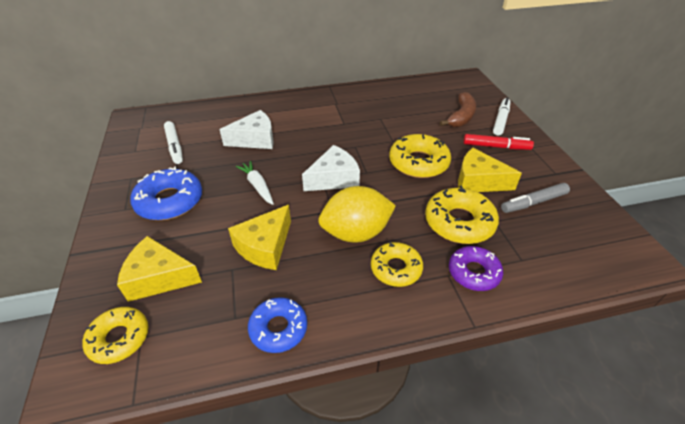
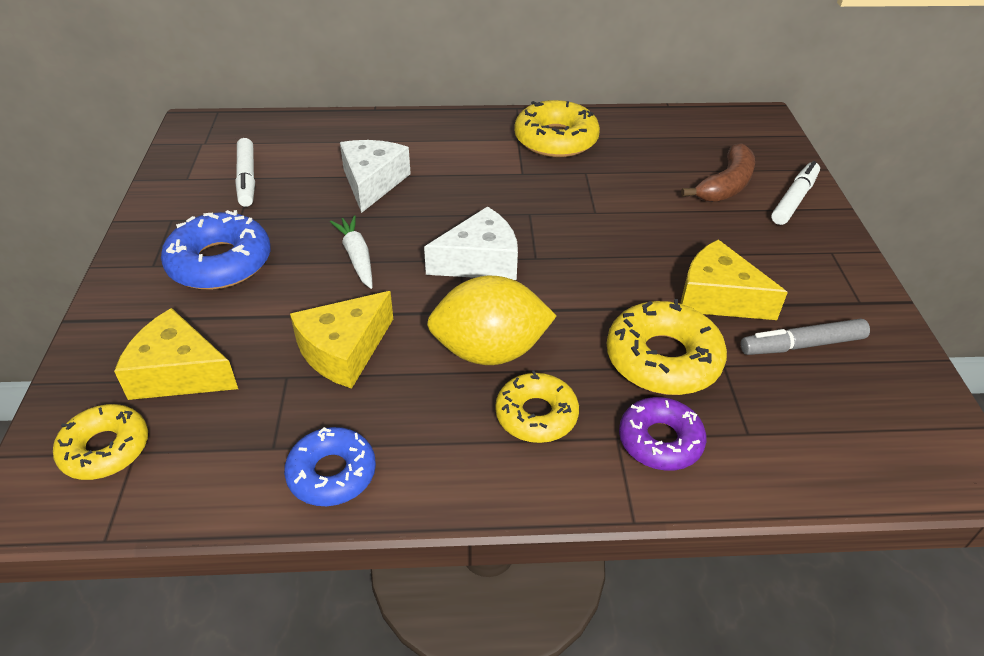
camera: 10 degrees right, 0 degrees up
(255, 139) = (372, 182): white cheese -> white cheese turned 75 degrees counterclockwise
(418, 163) = (626, 254): yellow donut -> yellow donut (556, 140)
(496, 147) = (769, 244): red marker -> none

